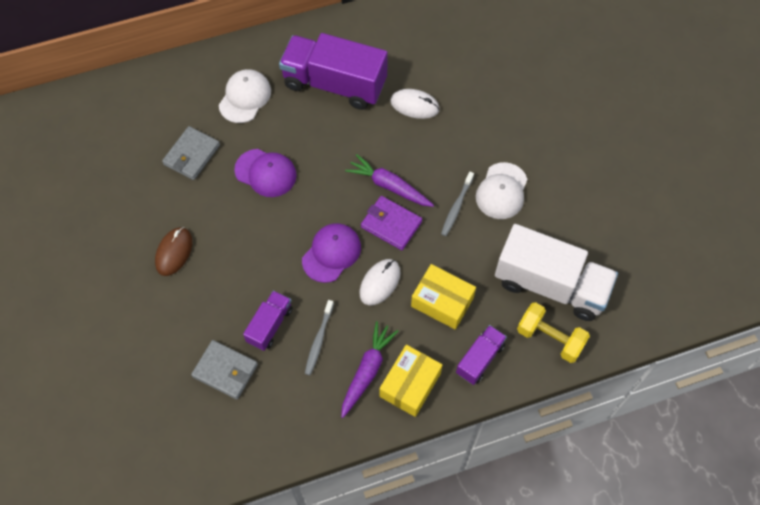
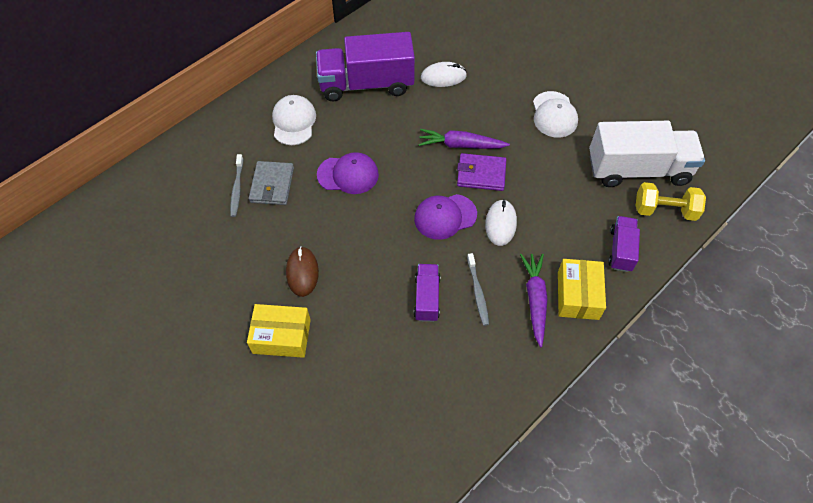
camera: 25 degrees left, 5 degrees down
(225, 371) = (409, 354): grey wallet -> none
(331, 253) = (445, 216): purple cap -> purple cap turned 120 degrees counterclockwise
(442, 302) = (561, 217): yellow box -> yellow box (281, 336)
(456, 207) = (526, 140): grey toothbrush -> grey toothbrush (237, 189)

